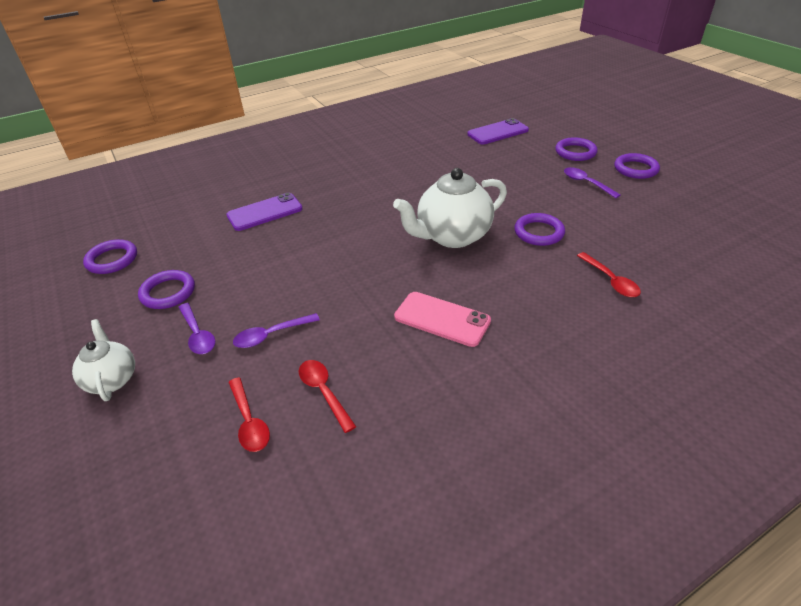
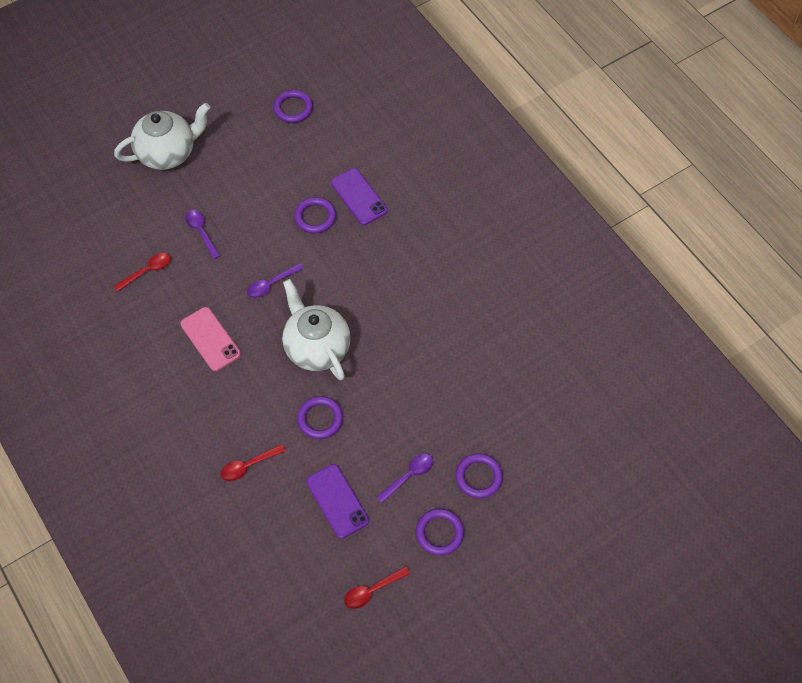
camera: 85 degrees right, 20 degrees up
(112, 379) = (168, 153): white teapot -> white teapot, size x1.74
(168, 292) = (251, 157): purple ring -> purple ring (315, 217)
(198, 335) = (205, 188): purple spoon -> purple spoon (271, 284)
(249, 421) = (128, 235): red spoon -> red spoon (372, 590)
(442, 319) = (210, 339): pink phone -> pink phone turned 60 degrees counterclockwise
(497, 132) = (528, 399): purple phone -> purple phone (337, 501)

